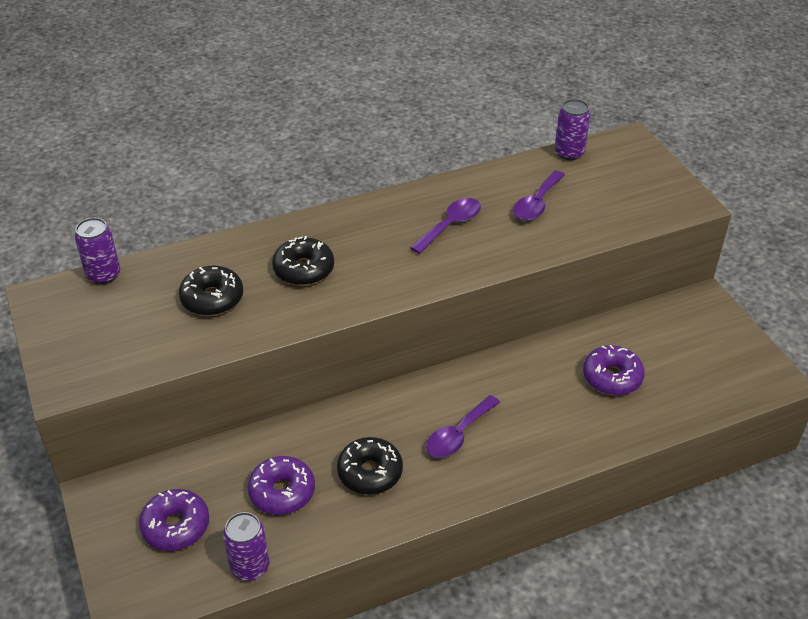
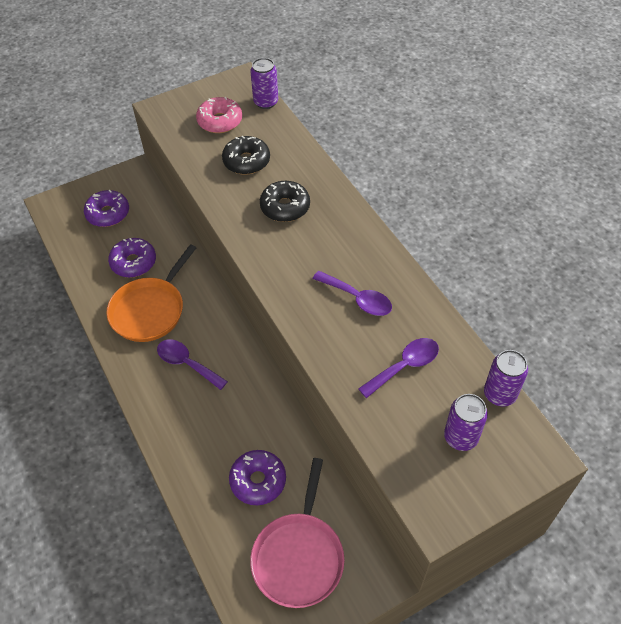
camera: 85 degrees right, 10 degrees up
(122, 321) = (220, 121): none -> pink donut
(250, 567) = (74, 256): purple can -> purple can (460, 437)
(370, 472) = (150, 310): black donut -> orange pan
(536, 203) = (404, 366): purple spoon -> purple spoon turned 120 degrees clockwise
(691, 351) = (299, 557): none -> pink pan

